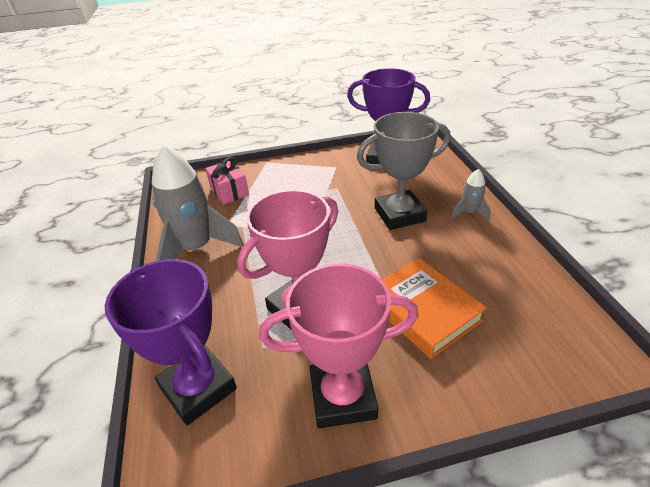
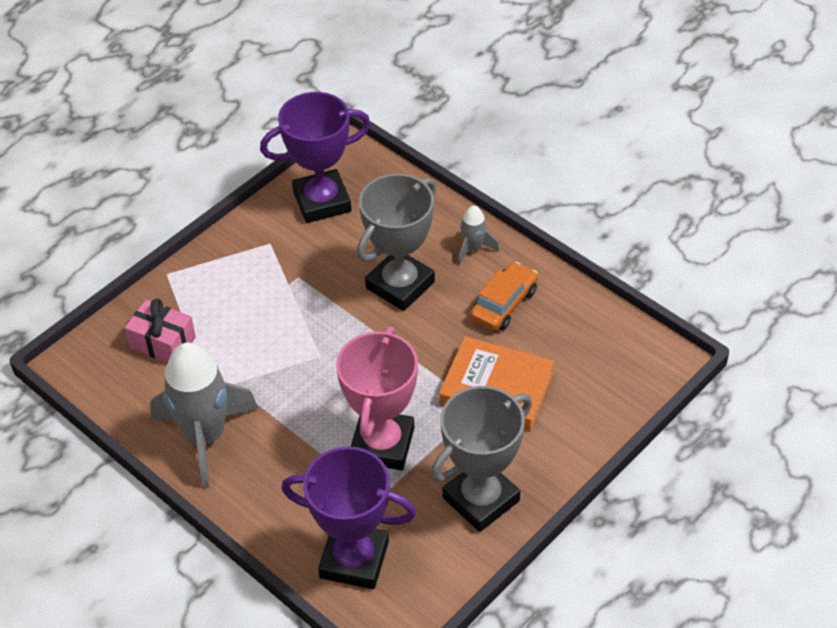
camera: 35 degrees left, 10 degrees up
(342, 396) = (481, 499): pink trophy -> grey trophy
(470, 254) = (504, 304): none -> orange car

